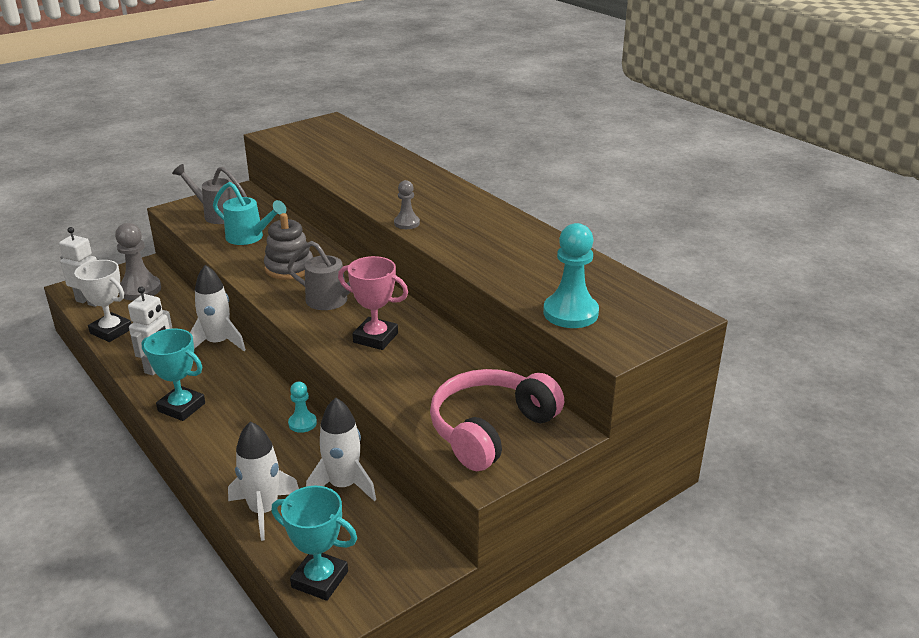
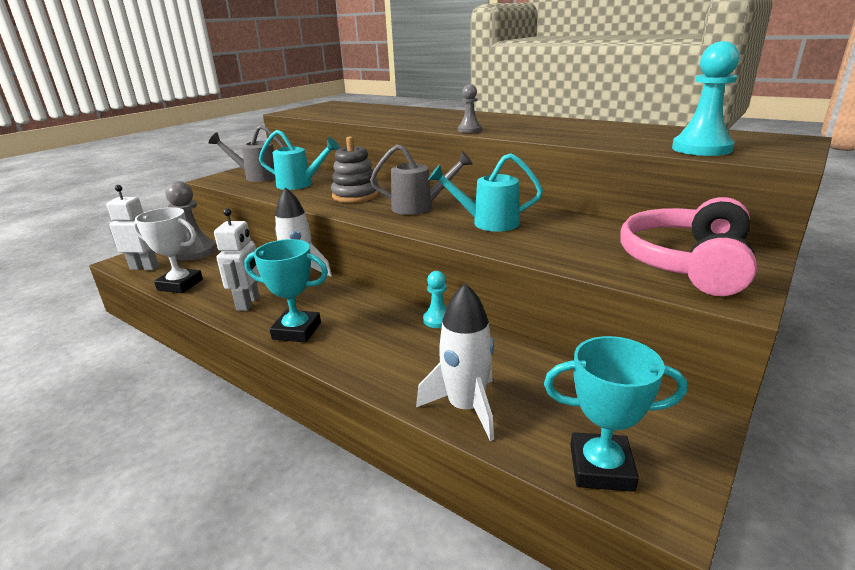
camera: 15 degrees left, 5 degrees down
(343, 485) = (531, 363): white rocket -> none
(375, 338) = (488, 223): pink trophy -> turquoise watering can

